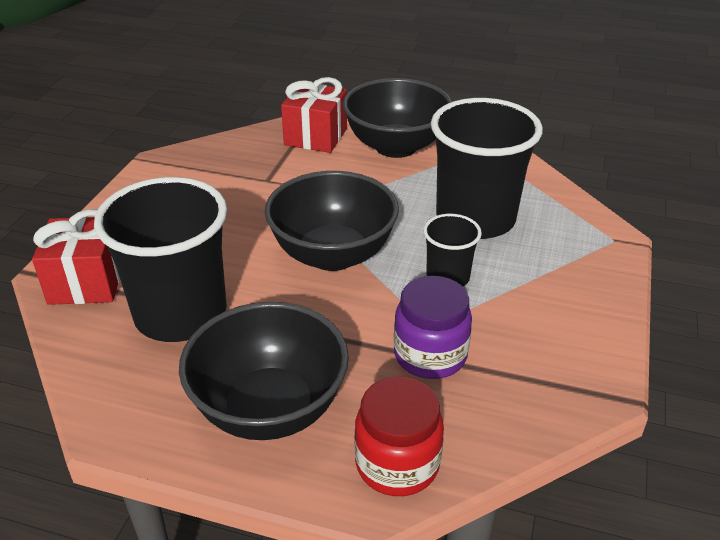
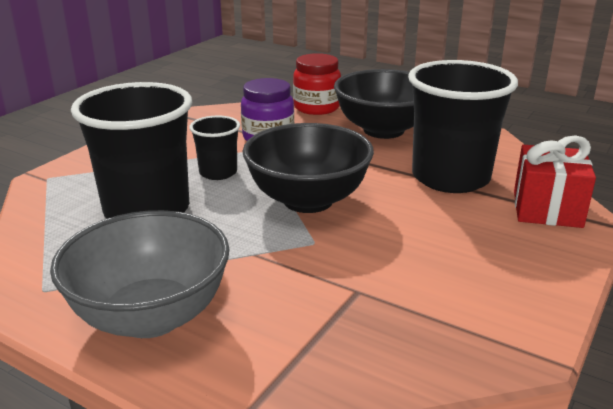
camera: 165 degrees left, 10 degrees down
(316, 137) = (261, 359): red gift -> none
(396, 146) = (151, 316): black bowl -> grey bowl

